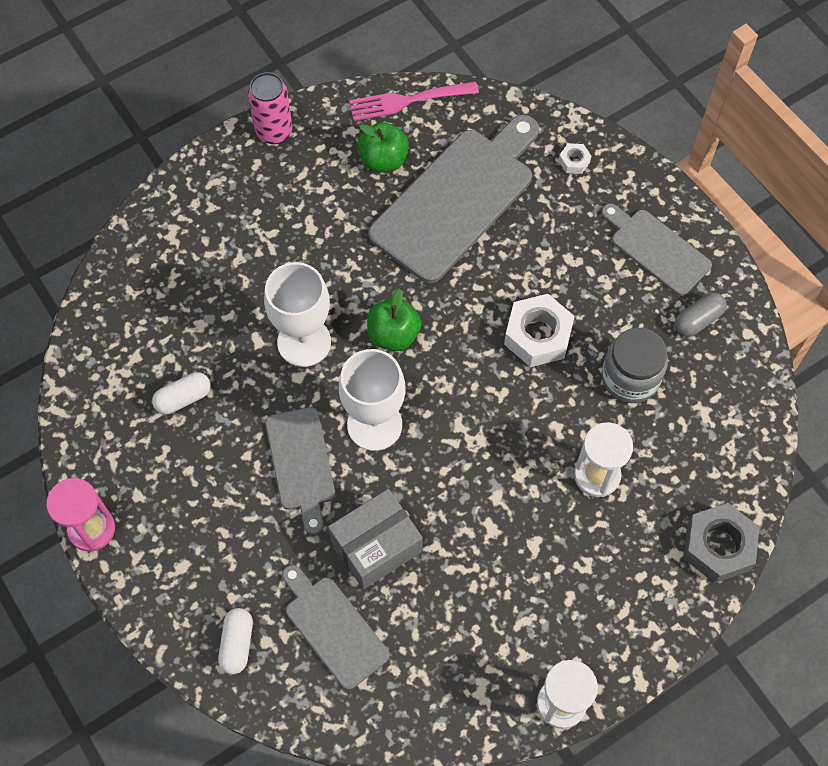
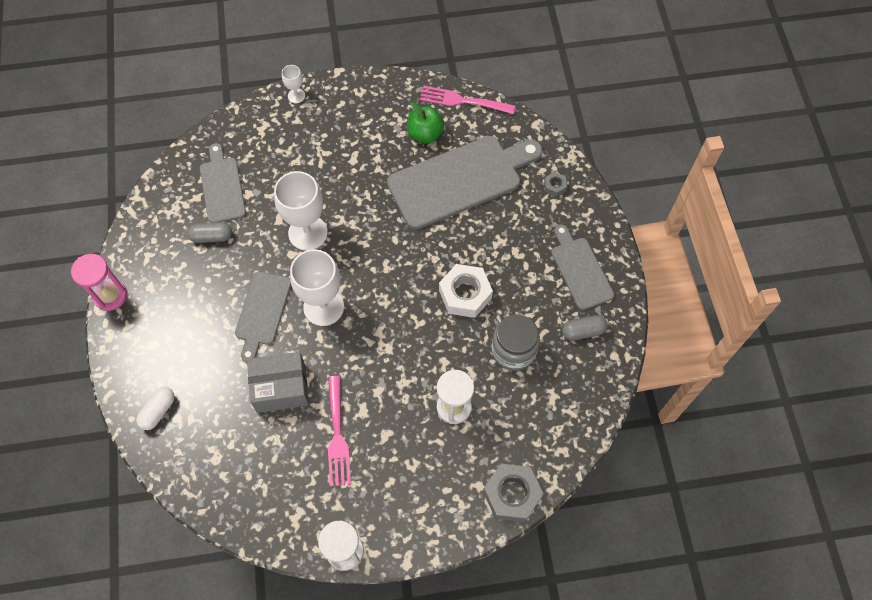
camera: 25 degrees right, 0 degrees up
(183, 398) = (212, 237): white capsule -> grey capsule
(193, 176) = (296, 96): none -> white goblet
(274, 131) = (363, 87): pink can -> none
(333, 628) = (224, 429): grey cutting board -> grey cutting board (222, 187)
(393, 334) = (368, 252): green apple -> none
(477, 571) = (337, 435): none -> pink fork
(574, 161) = (554, 186): white nut -> grey nut

